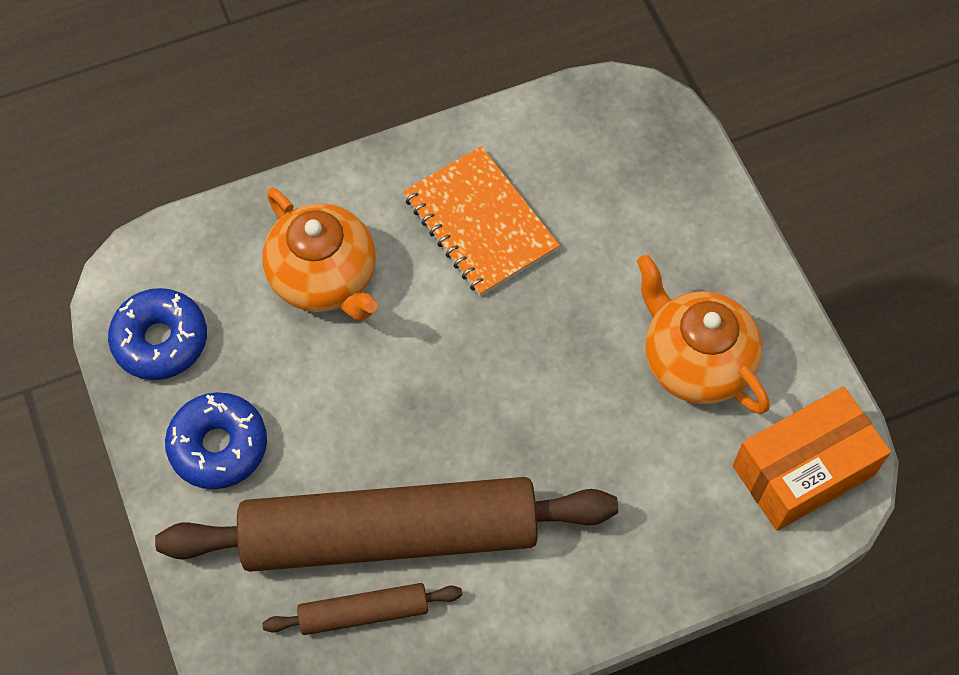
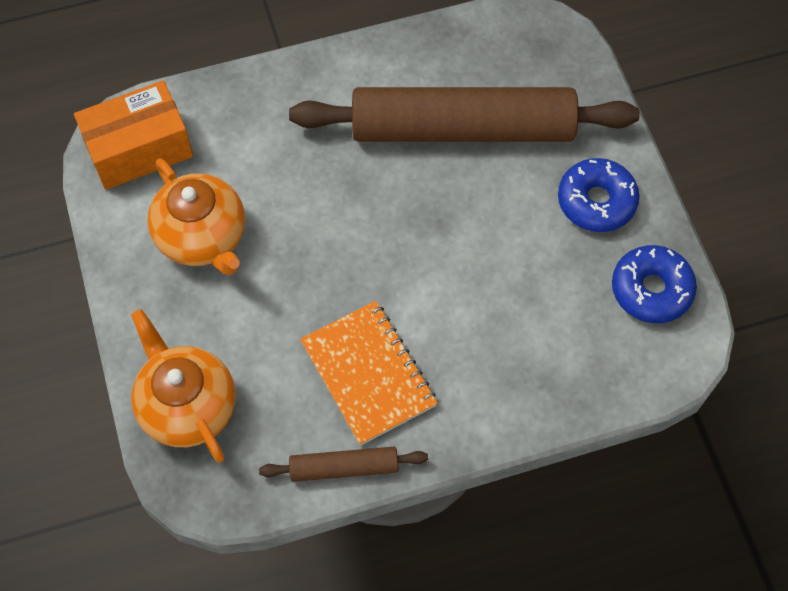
camera: 175 degrees left, 0 degrees up
(324, 278) = (511, 333): orange teapot -> orange teapot (187, 406)
(364, 612) = (483, 80): brown rolling pin -> brown rolling pin (344, 468)

